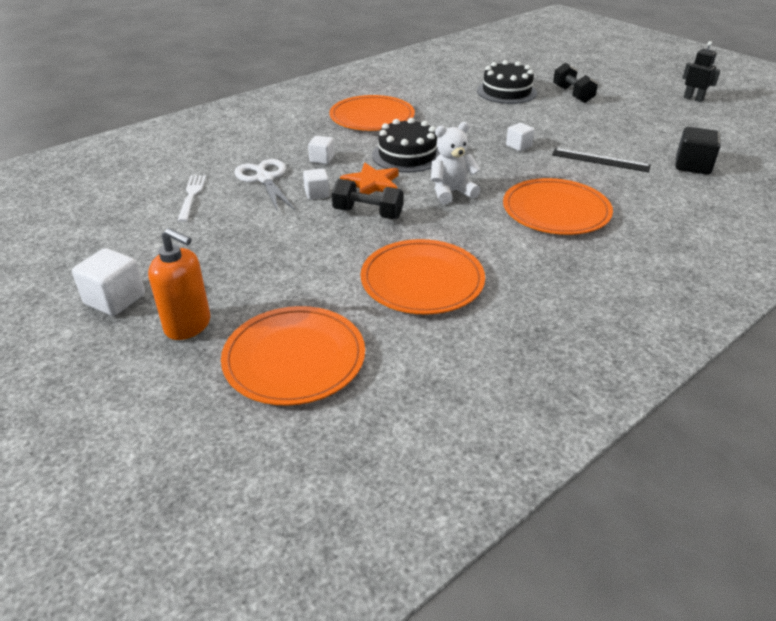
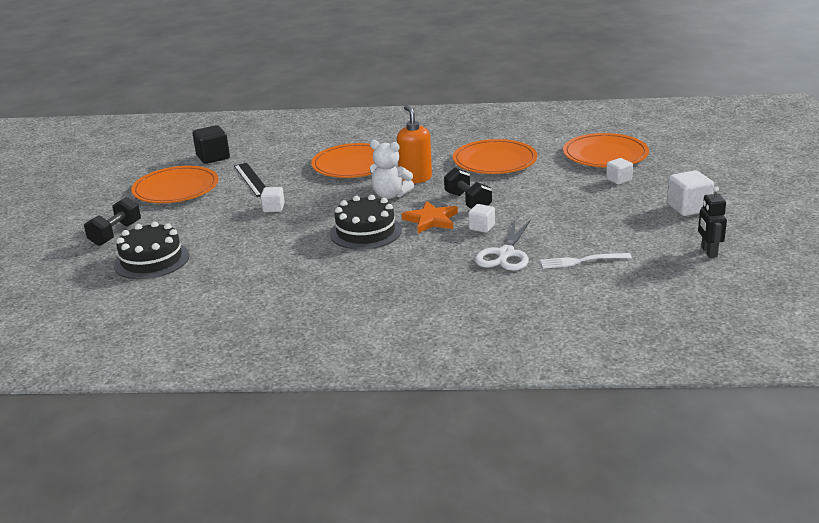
camera: 135 degrees left, 10 degrees down
(188, 325) = (650, 182): orange soap dispenser -> orange soap dispenser (415, 178)
(191, 195) = (581, 261): white fork -> white fork turned 45 degrees clockwise
(322, 159) = (435, 254): white cube -> white cube (619, 180)
(372, 117) = (321, 282): orange plate -> orange plate (176, 189)
(693, 99) = (57, 194): black robot -> black robot (708, 252)

